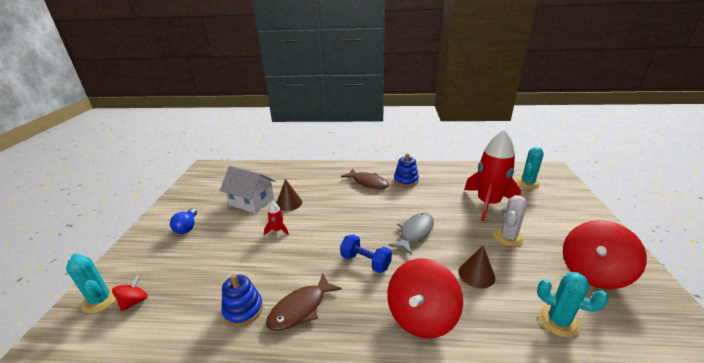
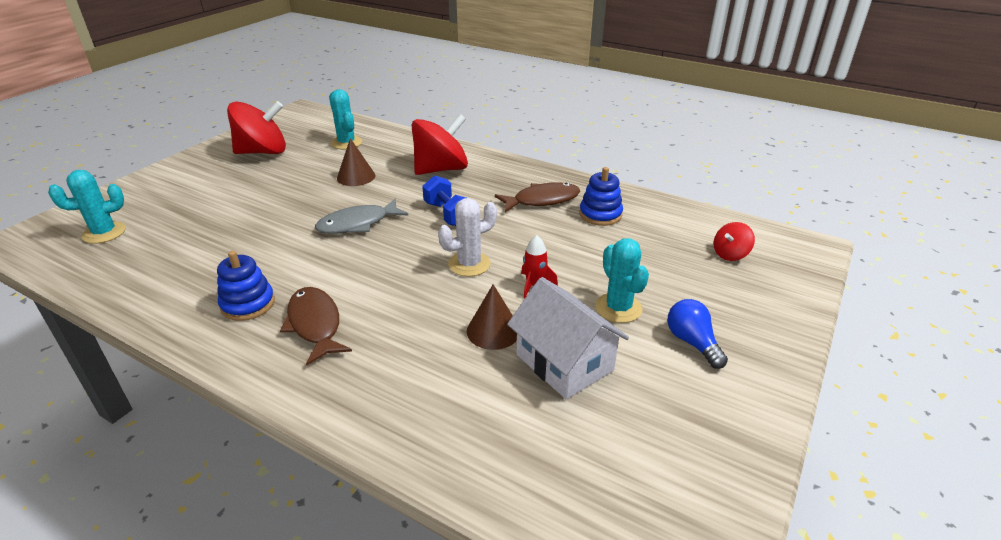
camera: 155 degrees left, 5 degrees up
(101, 300) = (777, 268): turquoise cactus -> turquoise cactus (618, 308)
(187, 227) = (692, 342): blue light bulb -> blue light bulb turned 45 degrees counterclockwise
(488, 203) = (214, 226): red rocket -> none
(508, 237) = (271, 190): white cactus -> white cactus (469, 264)

